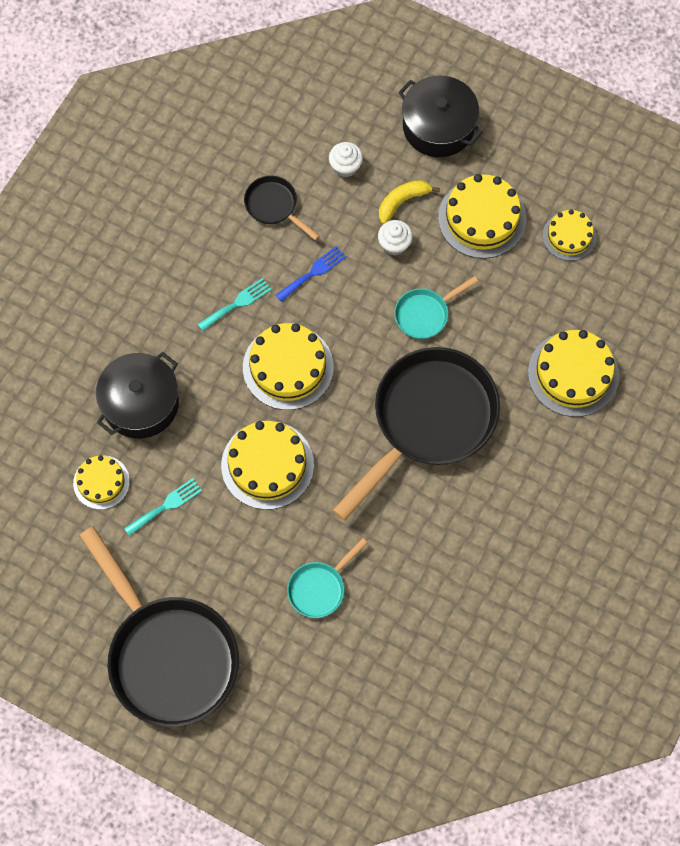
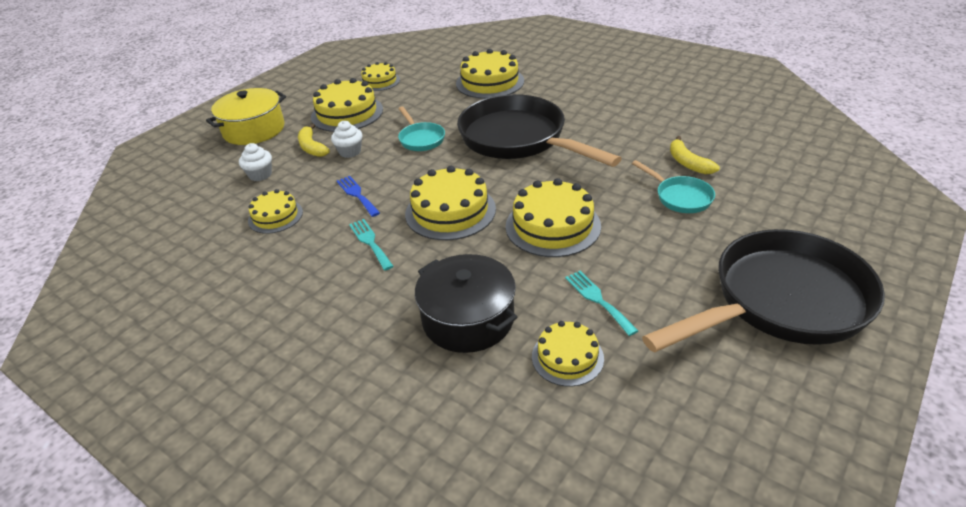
camera: 80 degrees left, 30 degrees down
(274, 206) = (275, 216): black pan -> yellow cake
(385, 603) = (688, 163): none -> yellow banana
(438, 126) = (254, 130): black pot -> yellow pot

